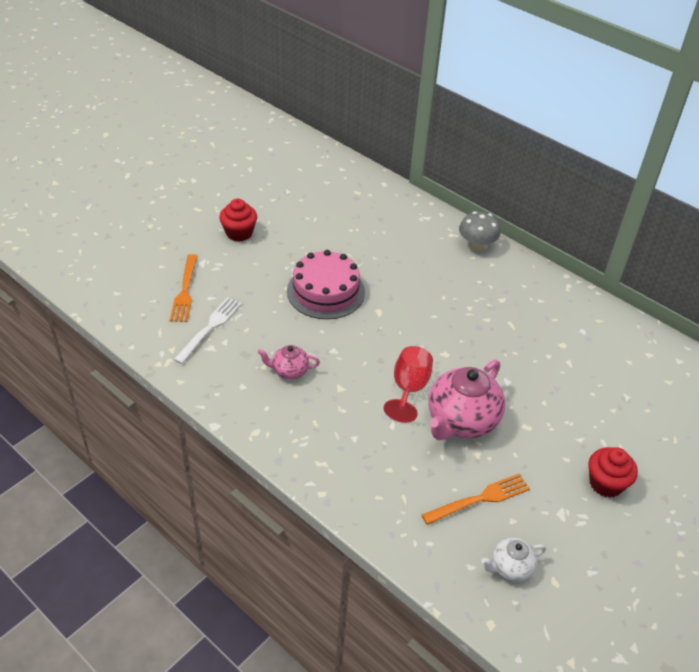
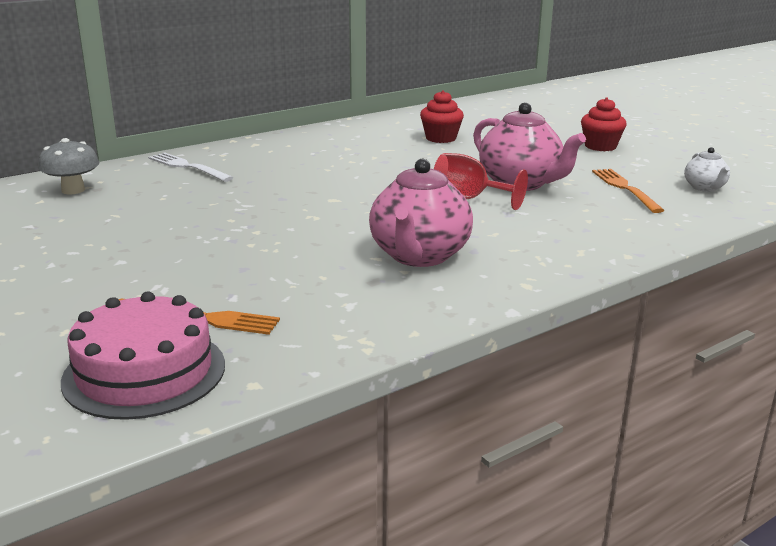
camera: 75 degrees left, 20 degrees down
(210, 327) = (304, 302): white fork -> white fork (187, 167)
(239, 233) = (93, 266): red cupcake -> red cupcake (441, 138)
(289, 371) = (419, 256): pink teapot -> pink teapot, size x1.96
(325, 291) = (276, 222): pink cake -> pink cake (144, 372)
(476, 245) = (252, 147): grey mushroom -> grey mushroom (73, 190)

